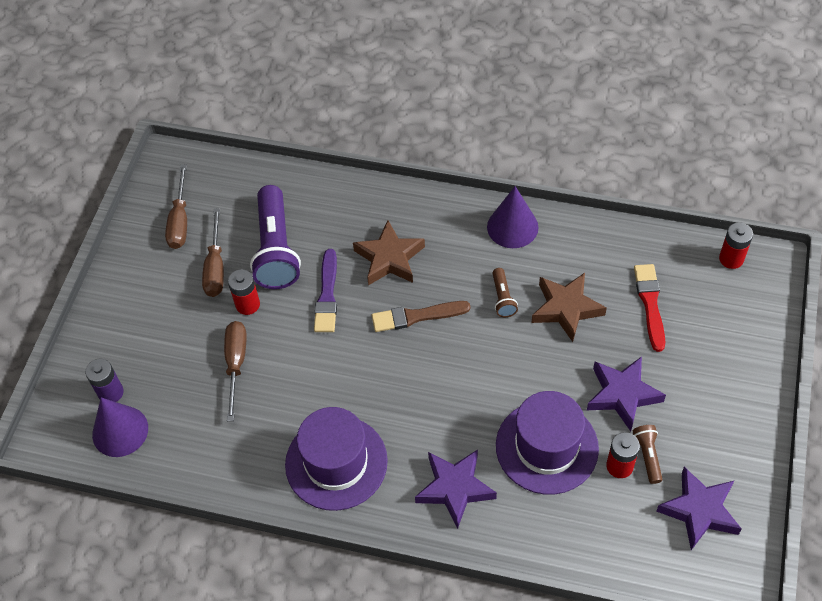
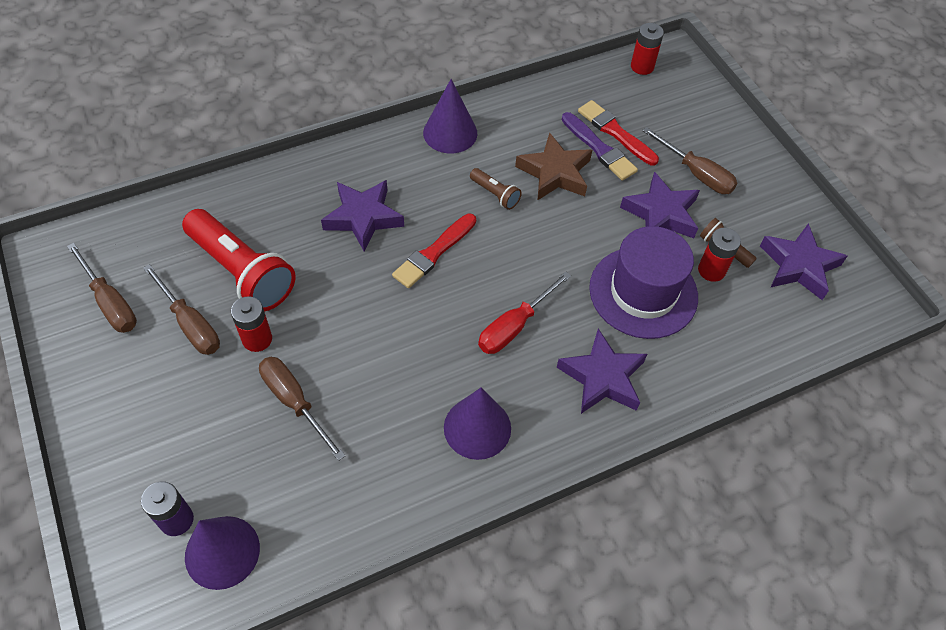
camera: 45 degrees left, 0 degrees up
(276, 249) = (242, 271): purple flashlight -> red flashlight
(327, 295) = (332, 283): purple brush -> purple brush (599, 149)
(336, 462) = (477, 428): purple hat -> purple cone
(389, 258) = (363, 217): brown star -> purple star
(417, 316) = (434, 253): brown brush -> red brush
(426, 409) = (515, 326): none -> red screwdriver
(687, 380) = (696, 173): none -> brown screwdriver

